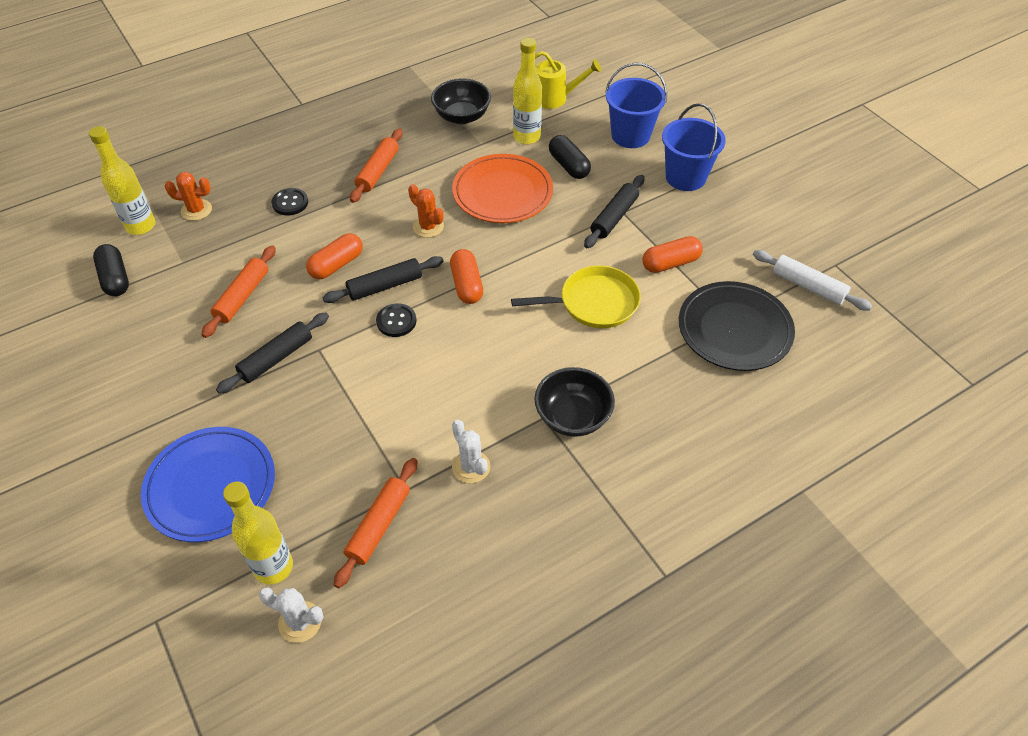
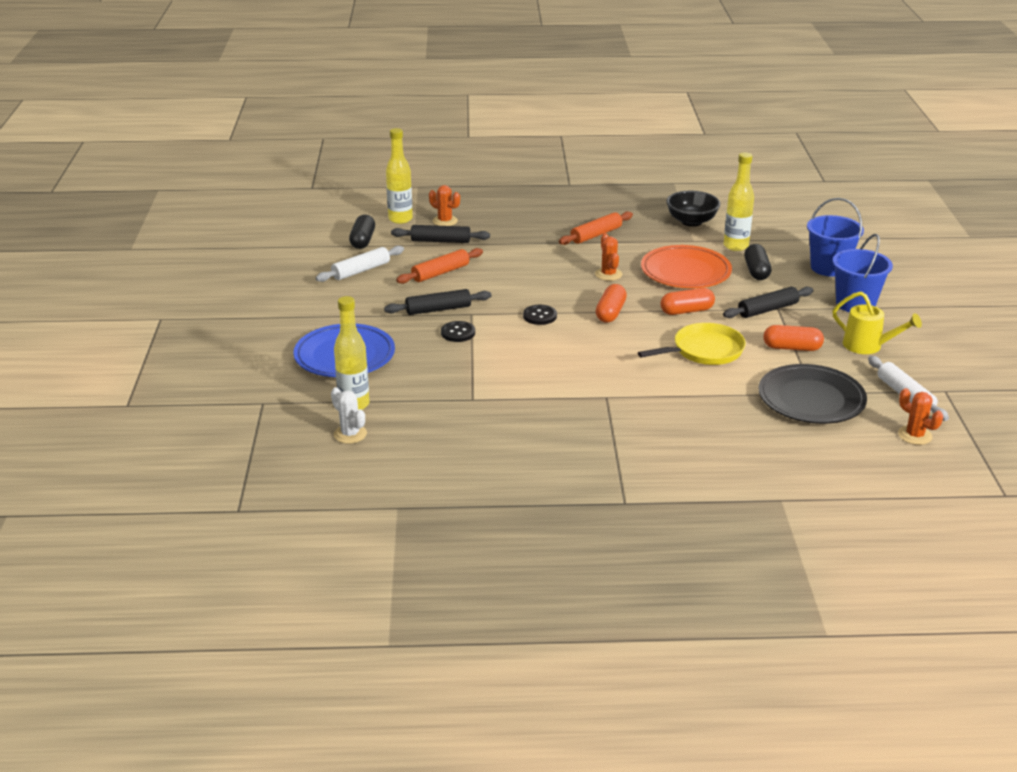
camera: 30 degrees right, 20 degrees down
(144, 330) = (361, 270): none -> white rolling pin
(290, 203) = (515, 234): black button -> black button (458, 333)
(336, 265) = (521, 275): orange capsule -> orange capsule (686, 311)
(379, 525) = (439, 409): orange rolling pin -> none
(385, 286) = (547, 296): black rolling pin -> black rolling pin (440, 241)
(471, 467) = (529, 403): white cactus -> none
(555, 98) = (782, 230): yellow watering can -> yellow watering can (868, 346)
(572, 417) = (629, 403): black bowl -> none
(594, 303) = (704, 350): yellow pan -> yellow pan turned 45 degrees counterclockwise
(852, 338) = (915, 435): none -> orange cactus

